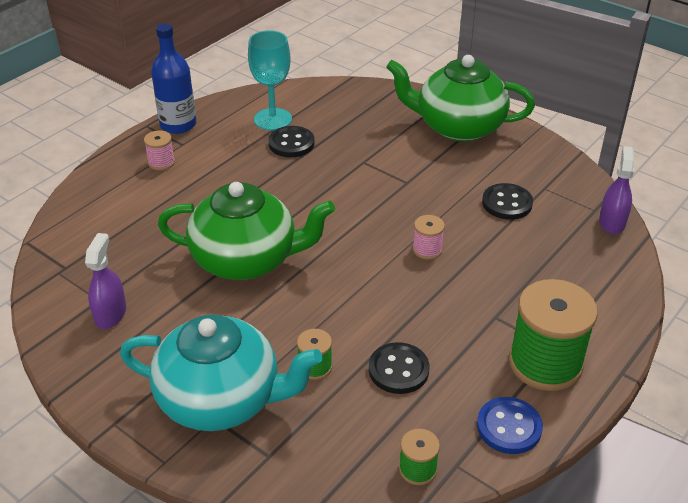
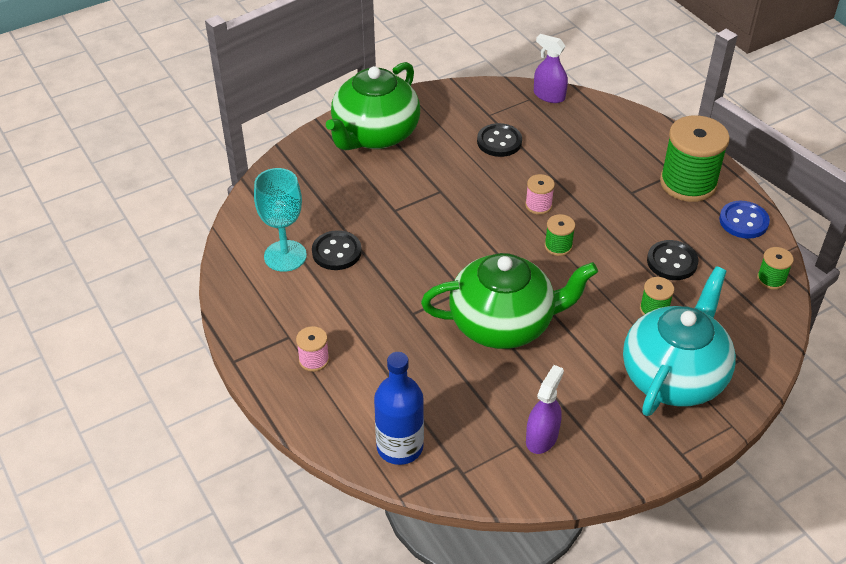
camera: 70 degrees left, 5 degrees up
(110, 314) = (542, 437): purple spray bottle -> purple spray bottle turned 90 degrees clockwise
(178, 124) = (248, 333): blue bottle -> blue bottle (400, 447)
(246, 260) = (503, 324): green teapot -> green teapot turned 60 degrees clockwise
(374, 275) = (558, 246): none -> green spool

